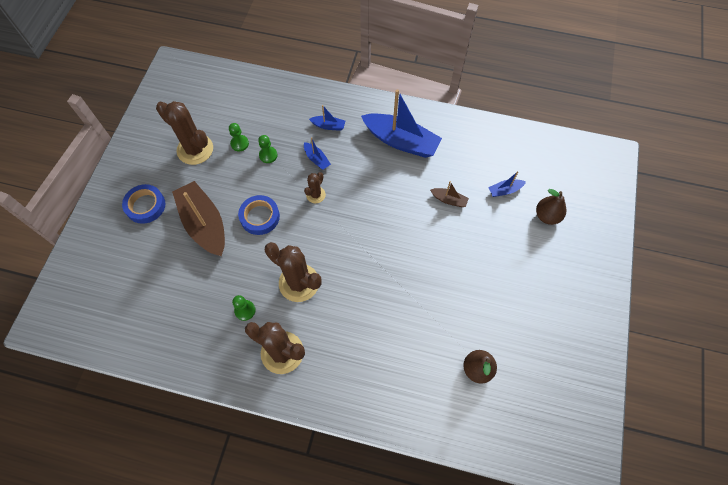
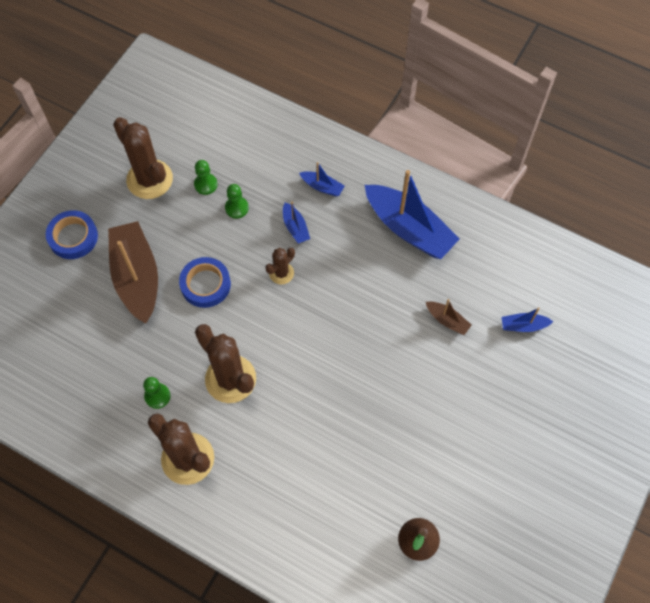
camera: 15 degrees right, 0 degrees up
(547, 216) = (568, 373): brown pear -> none

